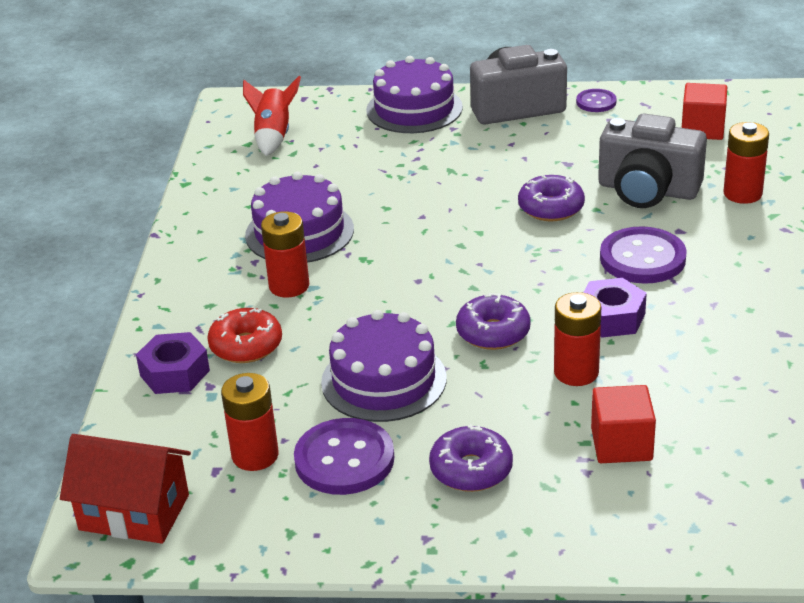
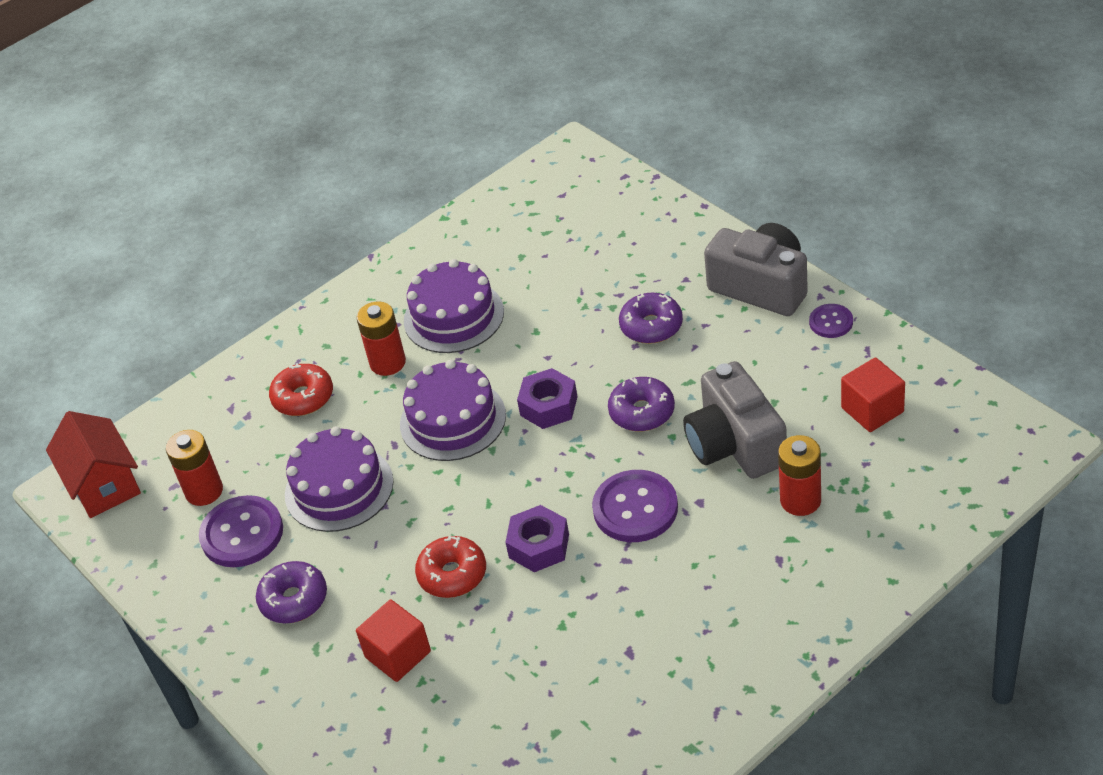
camera: 50 degrees right, 10 degrees up
(174, 373) = (242, 390): purple nut -> purple nut (549, 406)
(273, 136) = (554, 205): red rocket -> none
(414, 109) = (685, 239): purple cake -> purple cake (453, 420)
(493, 332) = (450, 499): purple donut -> purple donut (651, 326)
(576, 372) = (452, 574): red battery -> red donut

